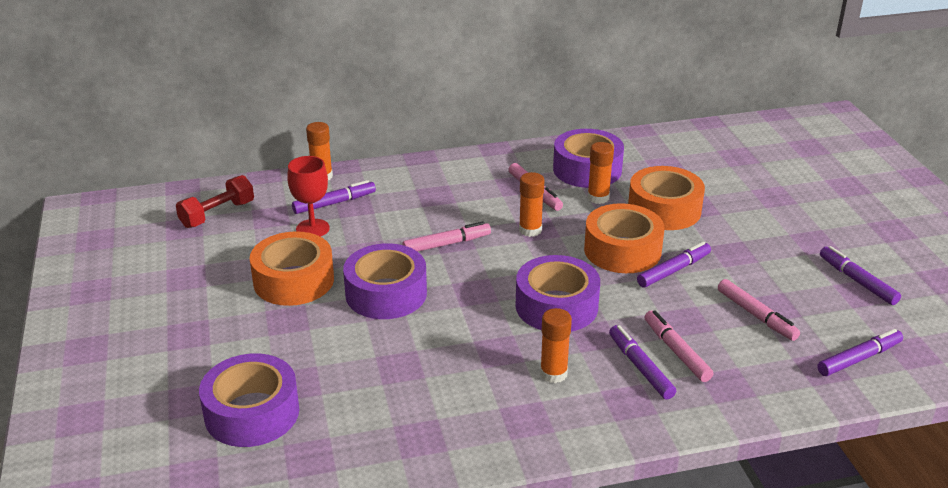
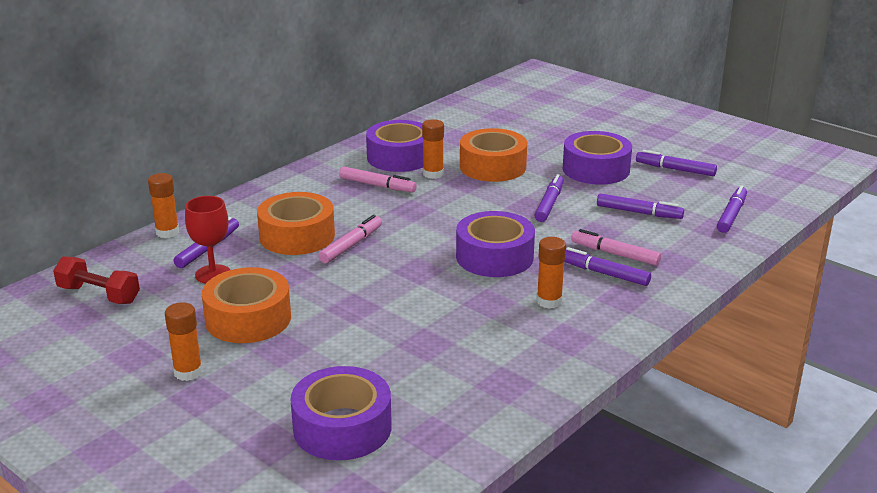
camera: 35 degrees left, 5 degrees down
(217, 214) = (99, 295): red dumbbell -> red dumbbell turned 75 degrees counterclockwise
(386, 293) = (345, 298): purple tape -> purple tape (596, 169)
(530, 230) = (408, 213): orange glue stick -> orange glue stick (188, 372)
(622, 250) = (496, 203): orange tape -> orange tape (297, 236)
(756, 315) = (639, 212): pink marker -> purple marker

